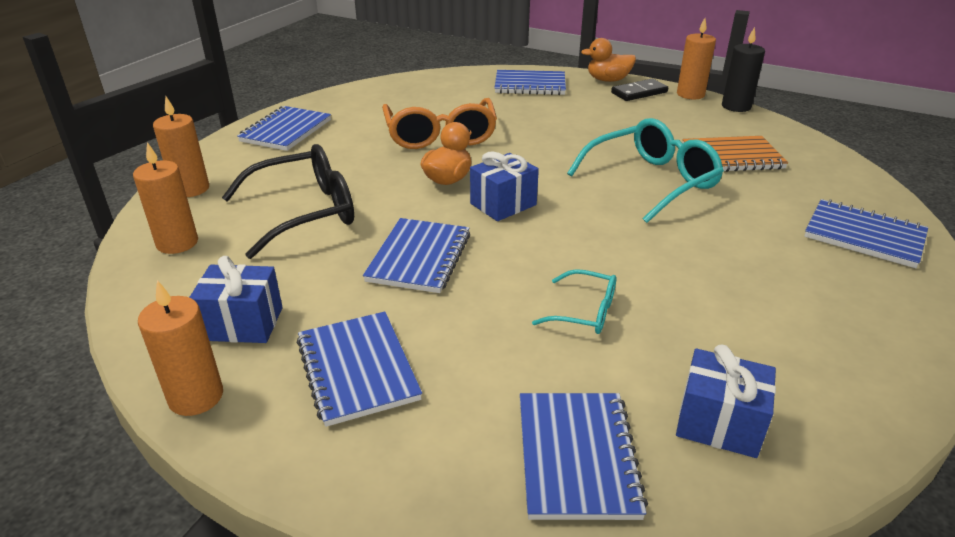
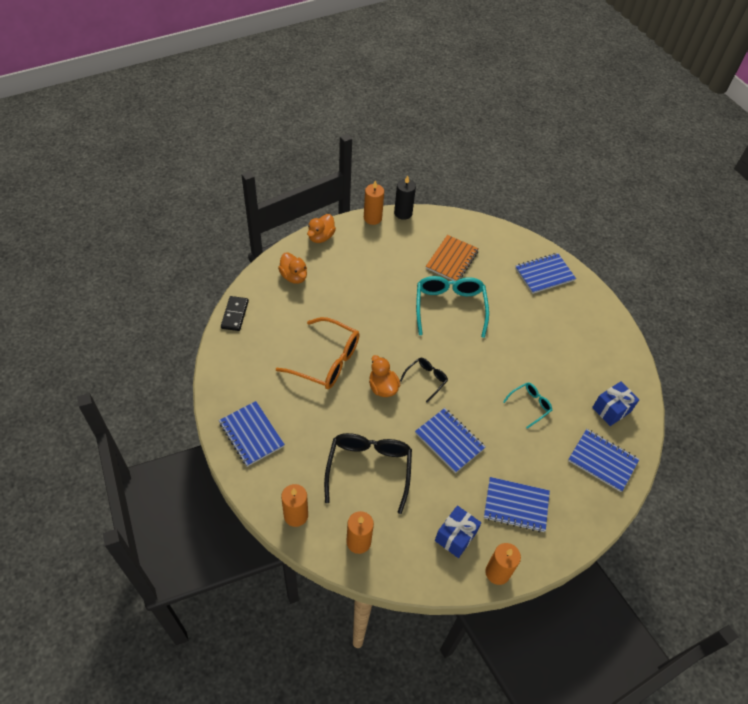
camera: 60 degrees left, 20 degrees up
(503, 204) = (426, 379): blue gift -> black glasses
(530, 85) = (294, 276): blue notebook -> orange duck
(639, 92) = (350, 237): black domino -> black domino (235, 314)

